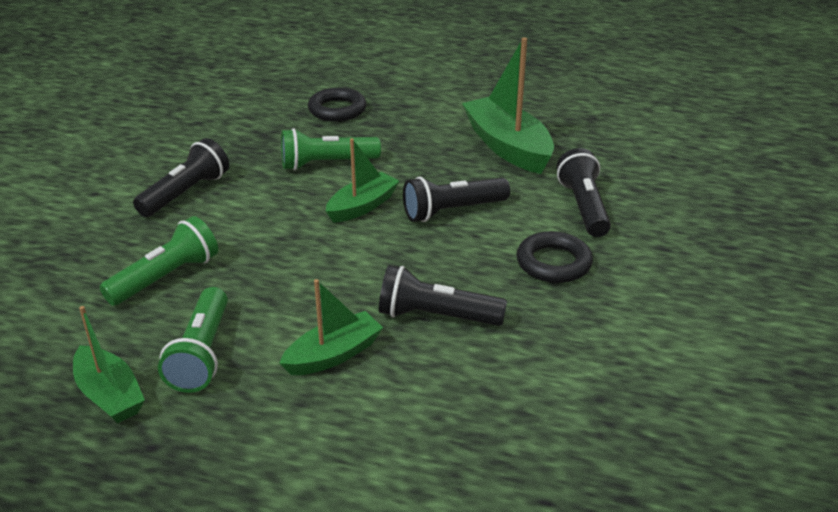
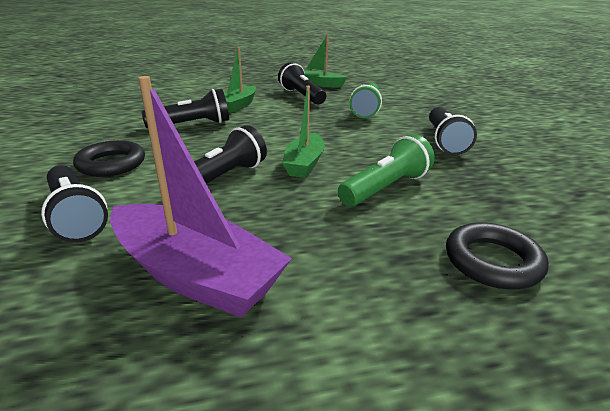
camera: 150 degrees right, 5 degrees down
(202, 354) = (301, 96): green flashlight -> black flashlight
(508, 147) = (195, 275): green boat -> purple boat

